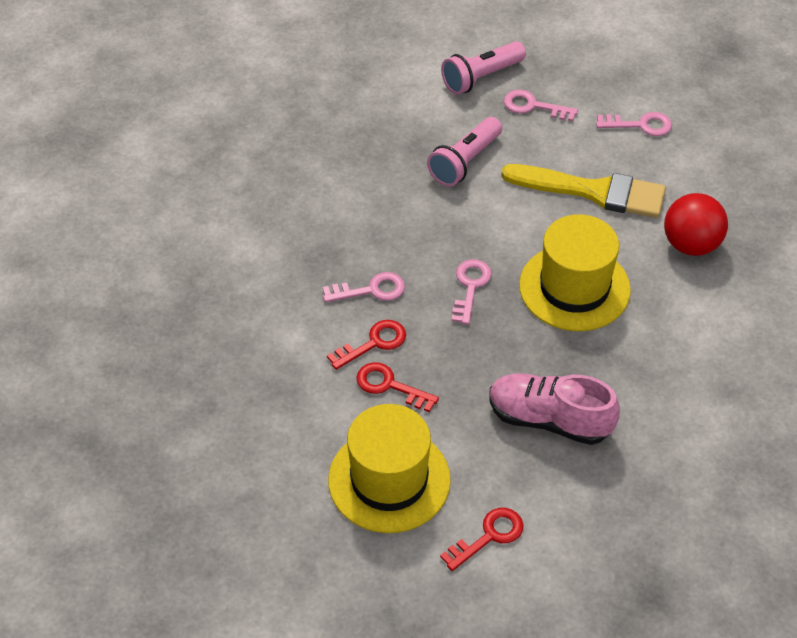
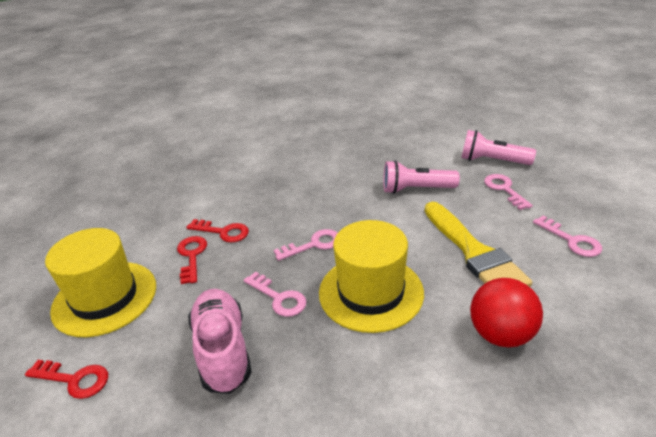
camera: 55 degrees right, 15 degrees down
(370, 290) = (266, 209): pink key -> pink key (278, 298)

